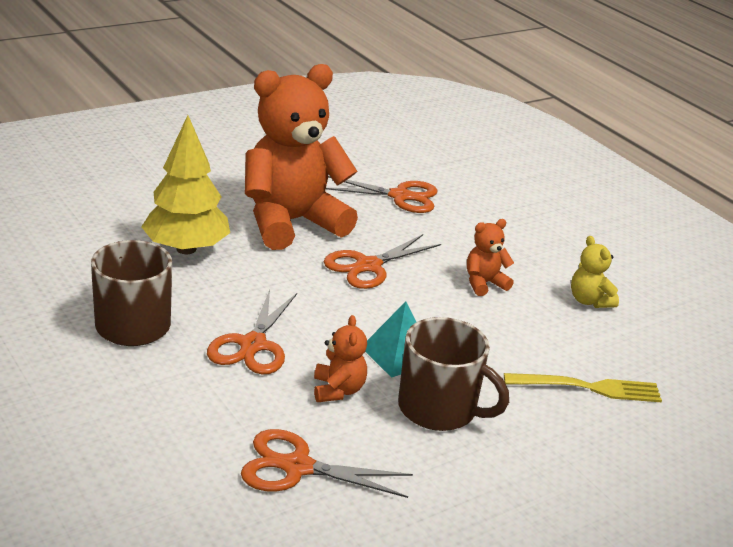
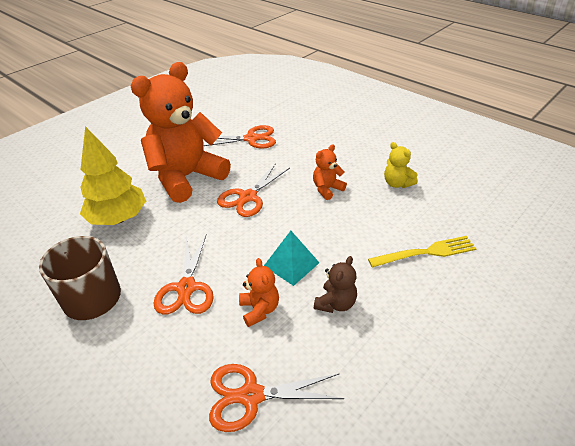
camera: 10 degrees left, 10 degrees up
(439, 409) = (335, 303): brown mug -> brown teddy bear

